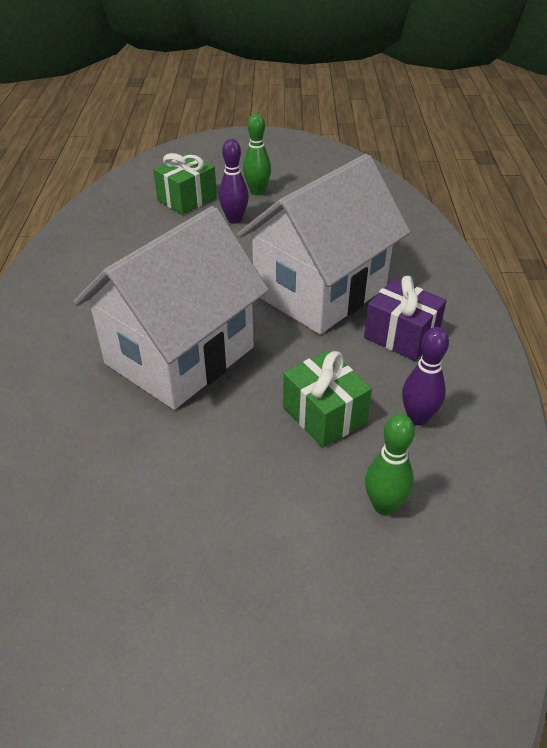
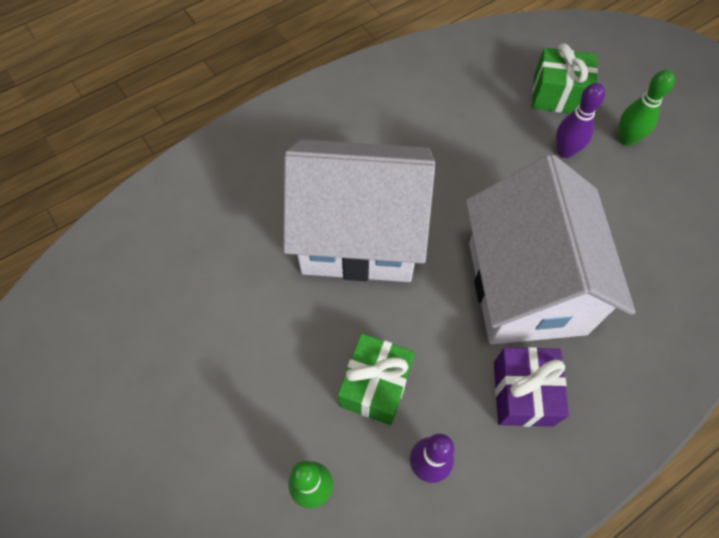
camera: 55 degrees right, 20 degrees up
(320, 291) = (526, 287): white house -> white house turned 75 degrees clockwise

